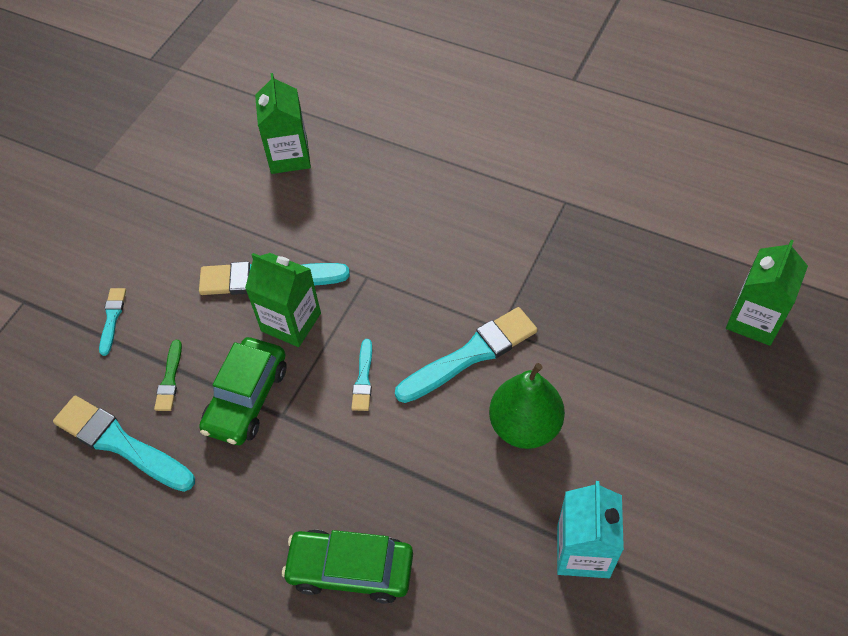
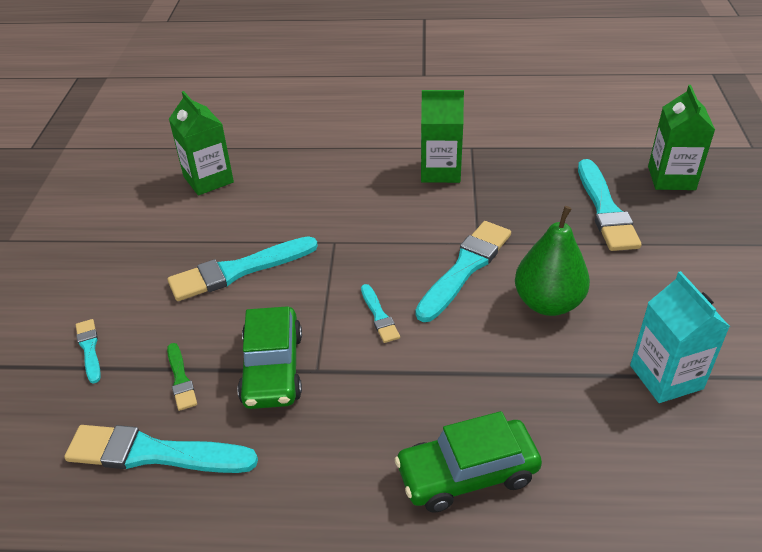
camera: 25 degrees left, 15 degrees down
(291, 322) = (282, 295): green carton -> green carton (440, 171)
(654, 335) = (605, 209): none -> turquoise brush

